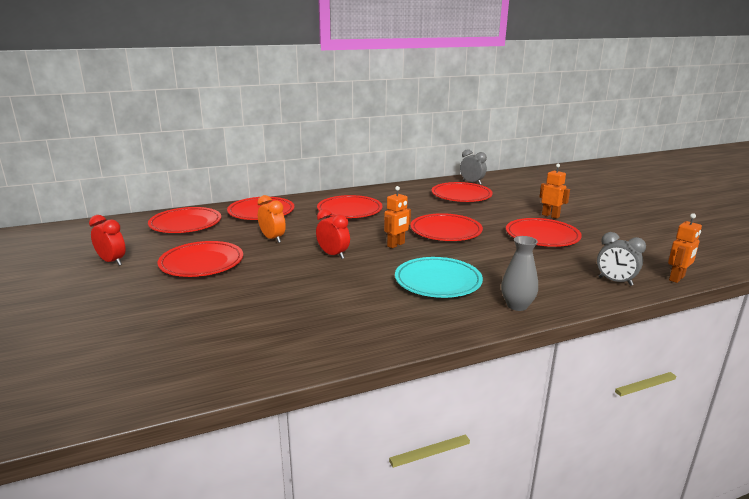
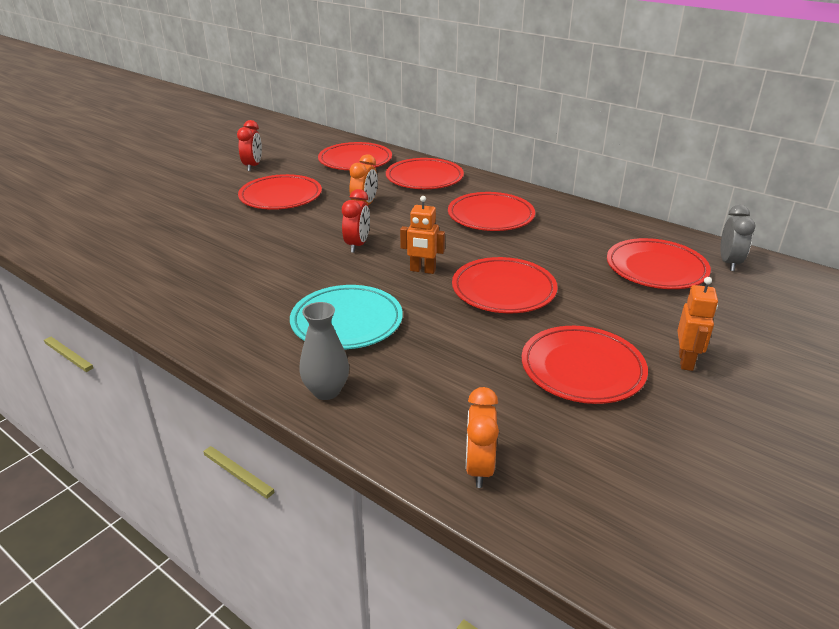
camera: 60 degrees right, 10 degrees up
(615, 281) = (479, 468): grey clock -> orange clock
(677, 278) = (561, 543): orange robot -> none

